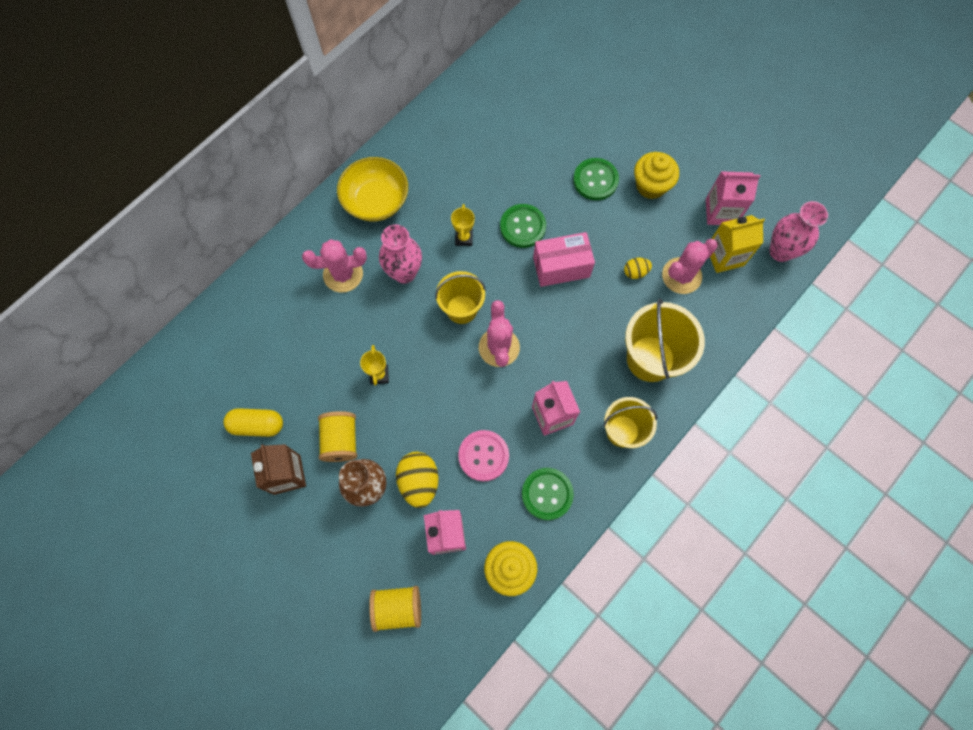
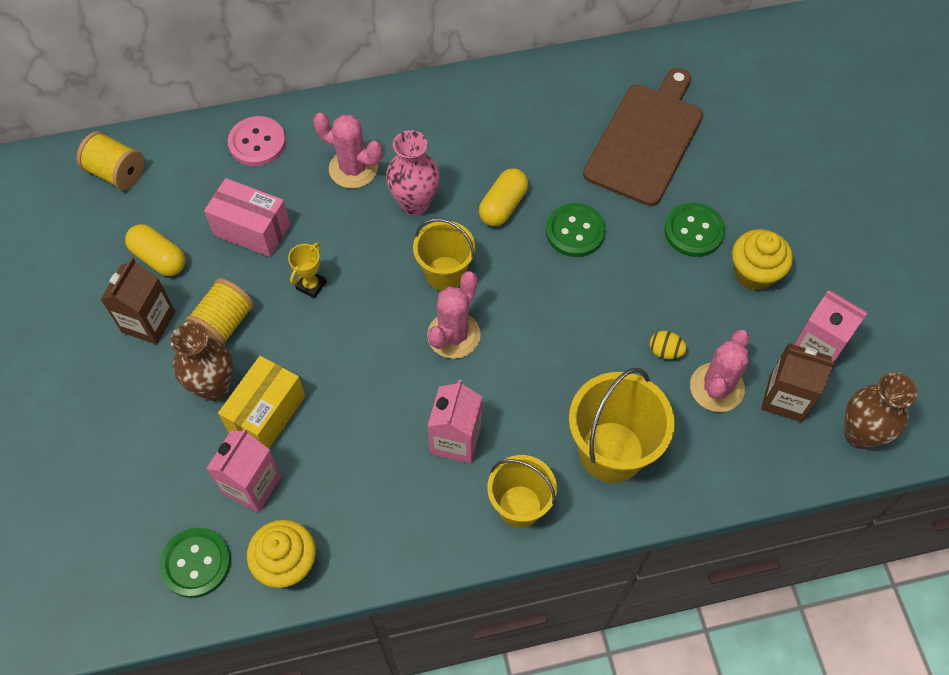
camera: 35 degrees right, 10 degrees down
(376, 201) = (442, 119): yellow bowl -> none
(398, 608) = (147, 522): yellow spool -> yellow spool (116, 173)
(419, 481) = (267, 414): yellow egg -> yellow box
(464, 238) = (503, 206): yellow trophy -> yellow capsule
(483, 456) = (351, 432): pink button -> pink button (257, 143)
(521, 134) = (646, 140): none -> brown cutting board
(547, 494) = (386, 515): green button -> green button (196, 563)
(561, 267) = (585, 296): pink box -> pink box (252, 229)
(681, 276) = (717, 387): pink cactus -> pink cactus turned 60 degrees counterclockwise
(725, 256) = (785, 398): yellow carton -> brown carton
(780, 251) = (860, 434): pink vase -> brown vase

